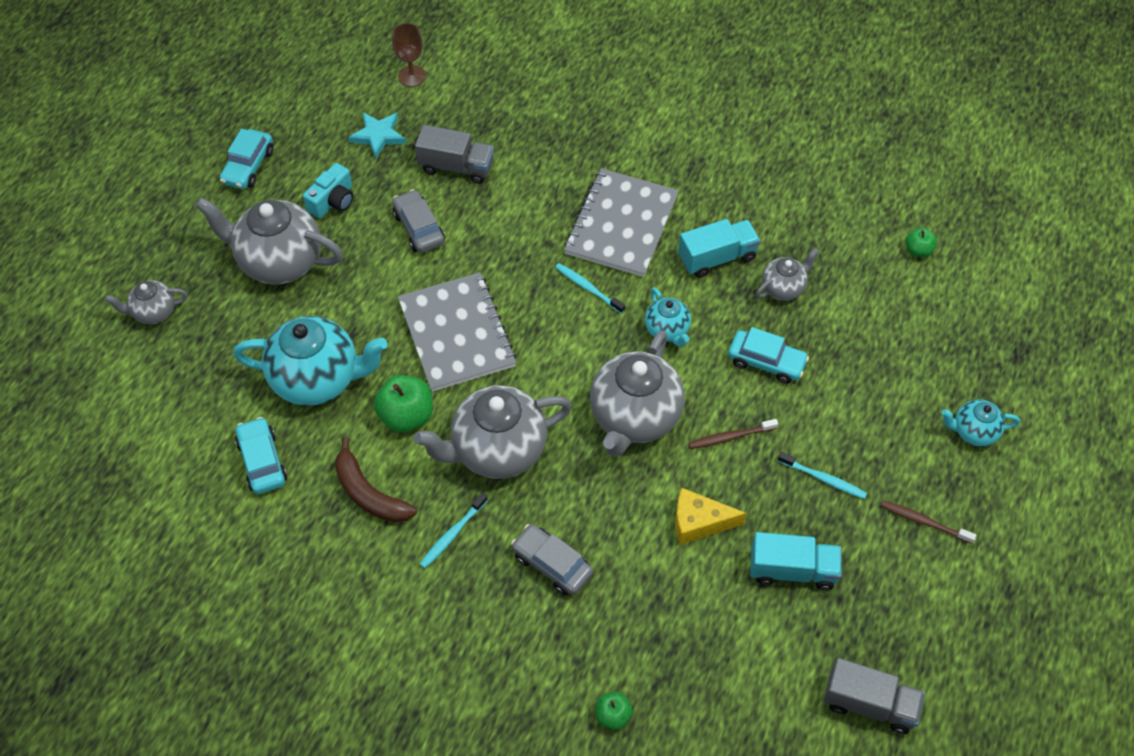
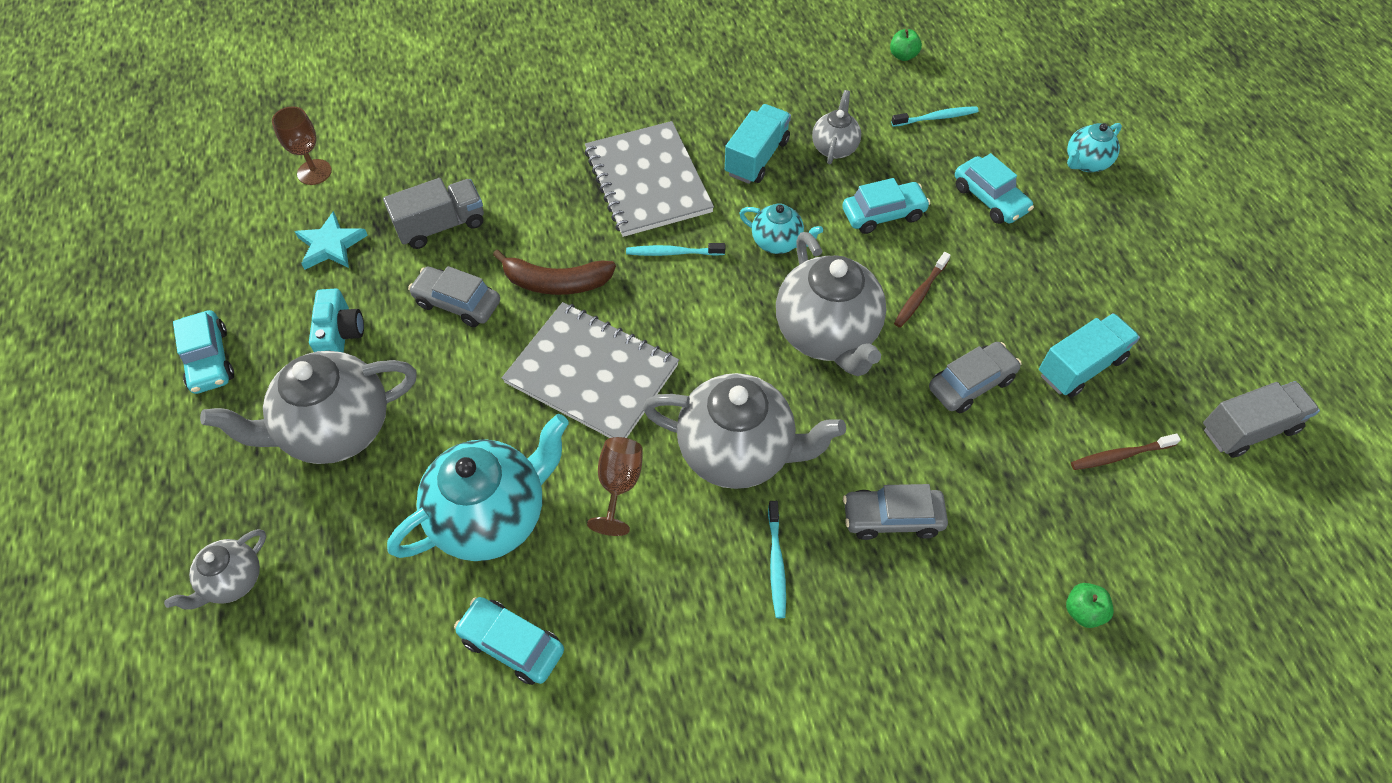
camera: 40 degrees left, 0 degrees up
(369, 493) = (656, 588): brown banana -> brown banana (556, 282)
(406, 415) = (619, 485): green apple -> brown goblet
(497, 450) = (738, 452): grey teapot -> grey teapot turned 105 degrees counterclockwise
(699, 522) = (971, 384): yellow cheese -> grey car
(823, 479) = (1023, 276): turquoise toothbrush -> turquoise toothbrush (936, 118)
(861, 406) = (989, 199): none -> turquoise car
(924, 522) = (1128, 255): brown toothbrush -> brown toothbrush (1120, 455)

